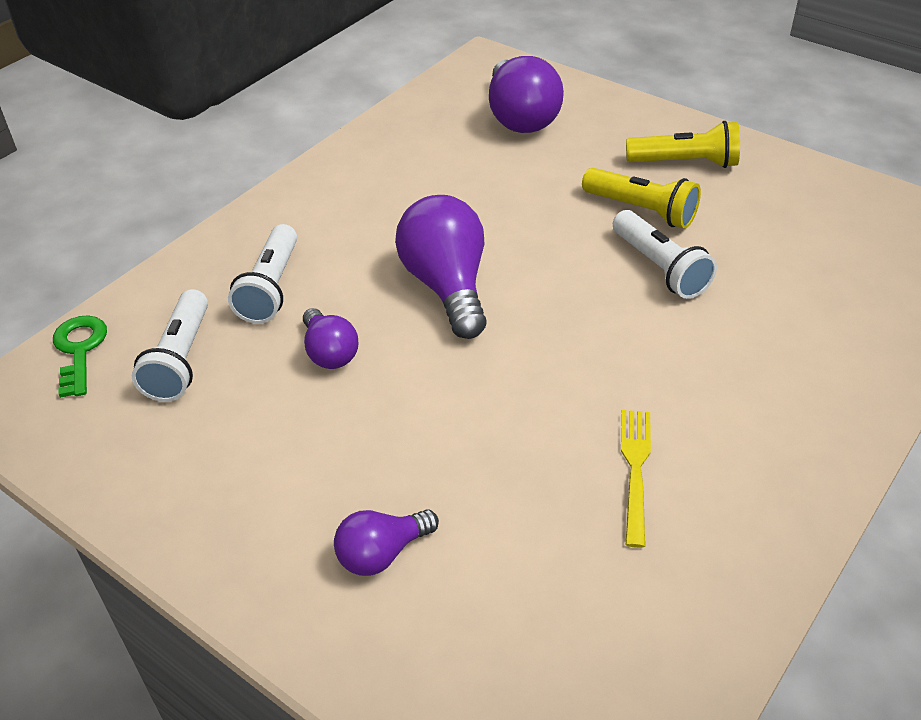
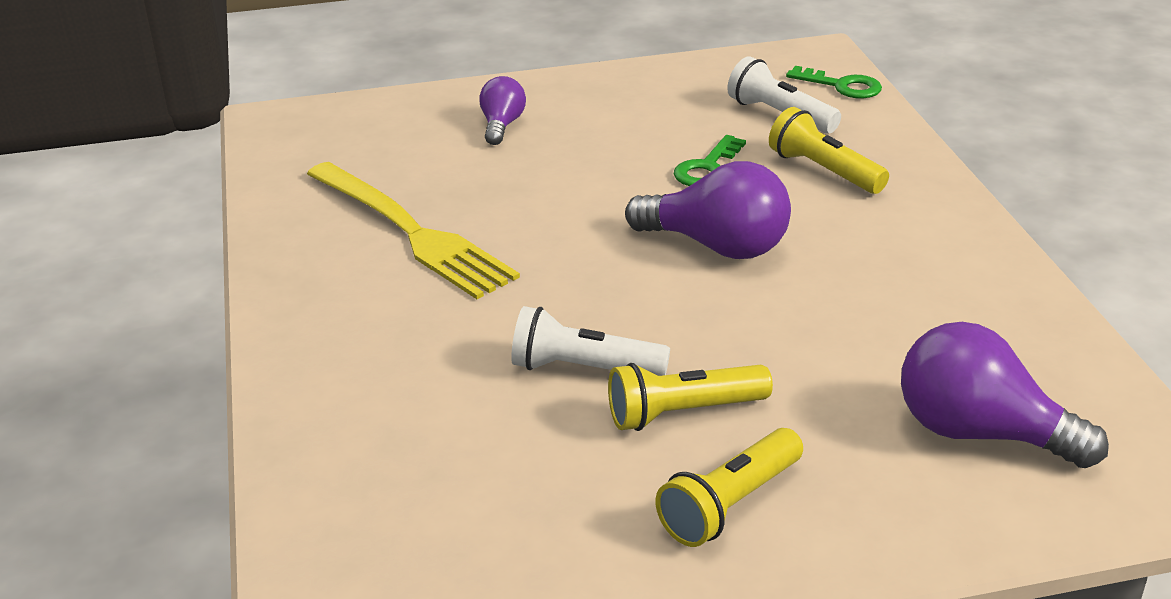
camera: 130 degrees right, 10 degrees down
(270, 288) = (824, 171): white flashlight -> yellow flashlight
(329, 353) = (707, 168): purple light bulb -> green key
(635, 468) = (413, 233): yellow fork -> yellow fork, size x1.99

